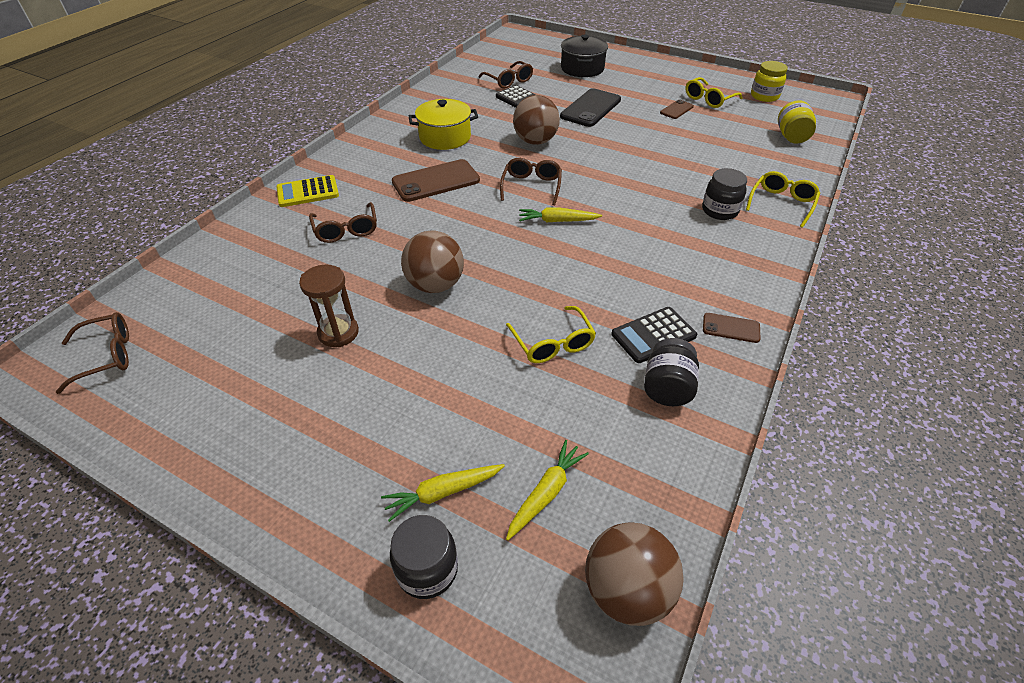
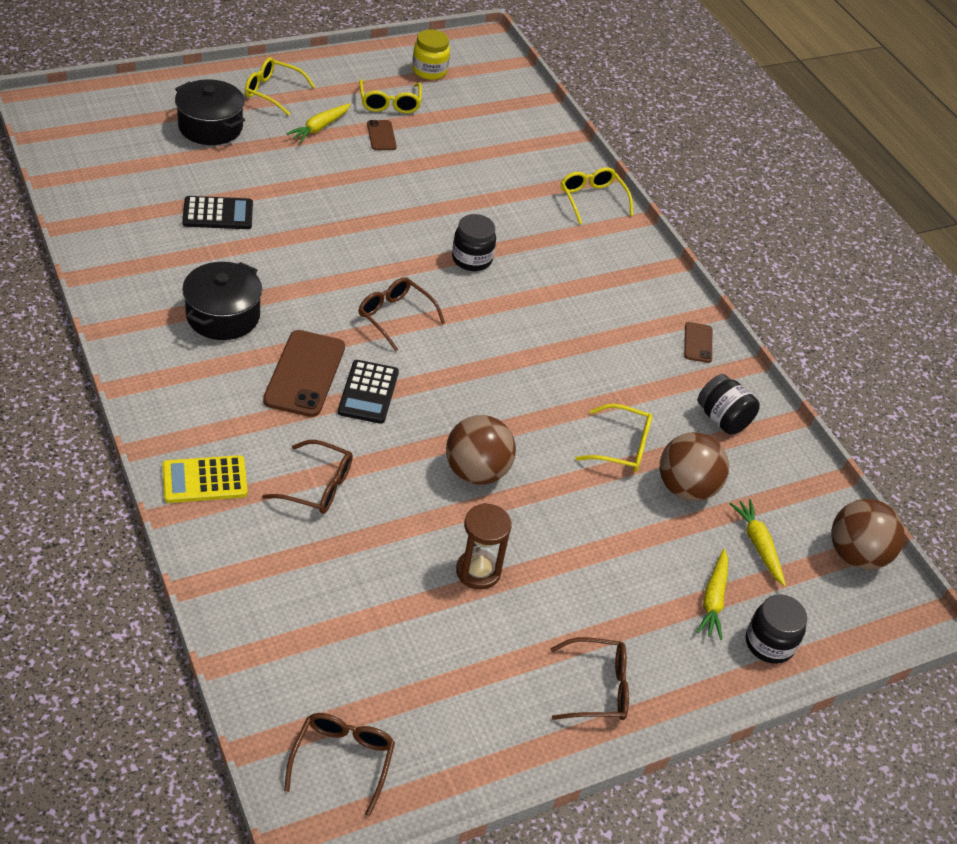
camera: 60 degrees left, 0 degrees up
(308, 192) = (205, 480): yellow calculator -> yellow calculator turned 60 degrees clockwise
(445, 137) = (223, 316): yellow pot -> black pot
(508, 81) = (160, 193): brown glasses -> brown glasses (597, 688)
(535, 141) = (317, 261): brown ball -> brown ball (686, 488)
(557, 221) = (469, 338): yellow carrot -> yellow carrot (320, 127)
(591, 108) = (303, 182): black phone -> none
(643, 69) = (273, 92): none -> yellow glasses
(653, 335) = (666, 387): black calculator -> black calculator (368, 392)
(719, 211) = (563, 238): black jar -> black jar (472, 259)
(731, 328) = (698, 343): brown phone -> brown phone turned 45 degrees counterclockwise
(791, 137) = (511, 114): yellow jar -> none

